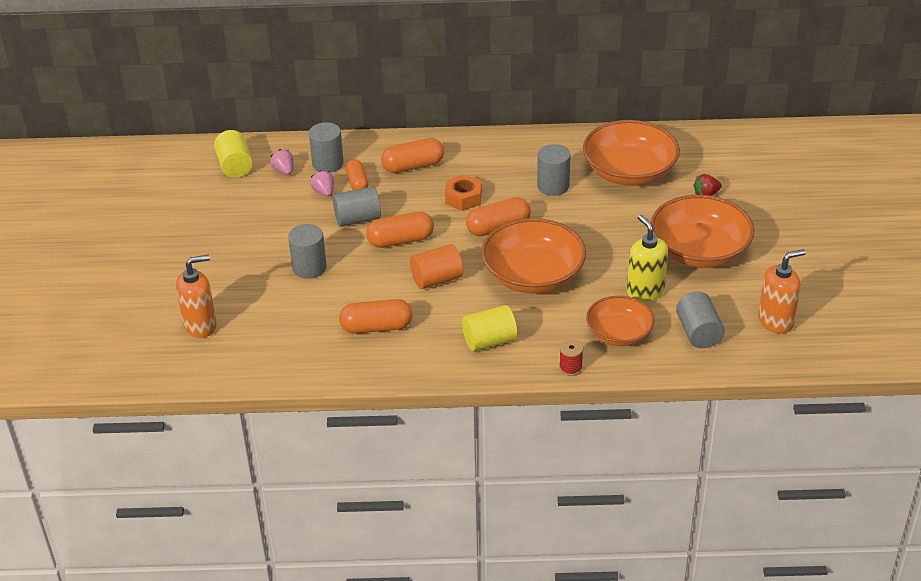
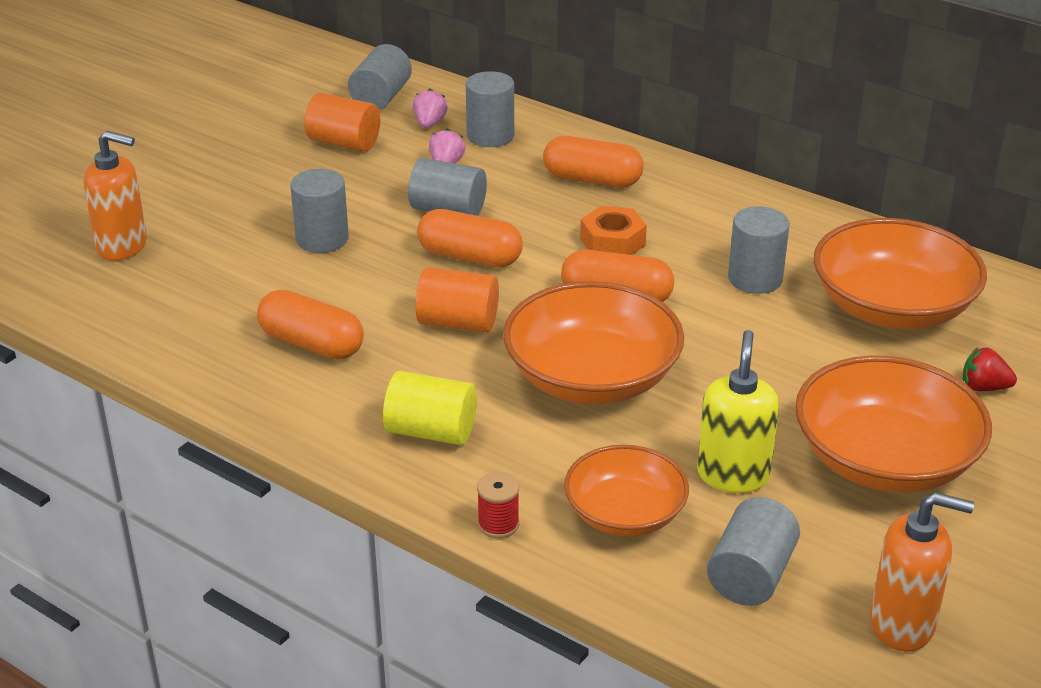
camera: 35 degrees right, 5 degrees down
(235, 166) = (381, 97): yellow cylinder -> grey cylinder
(249, 204) = (344, 143): none -> orange cylinder
(357, 183) = (499, 170): orange capsule -> none

